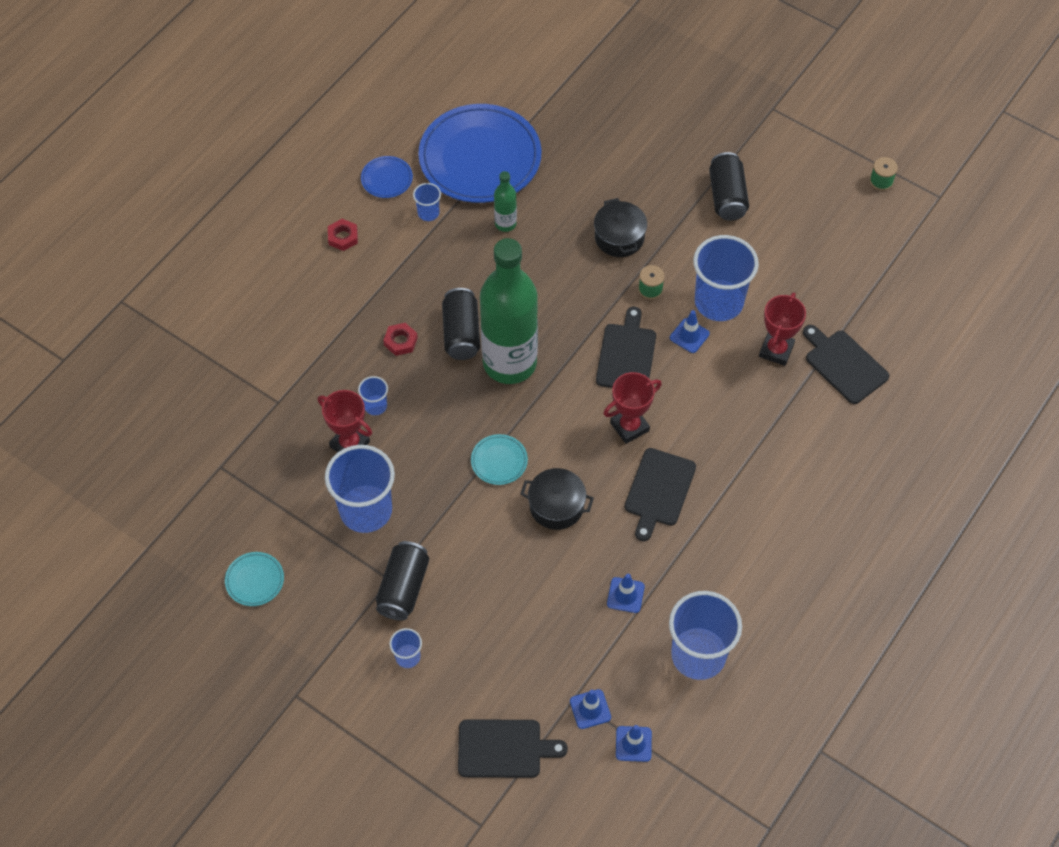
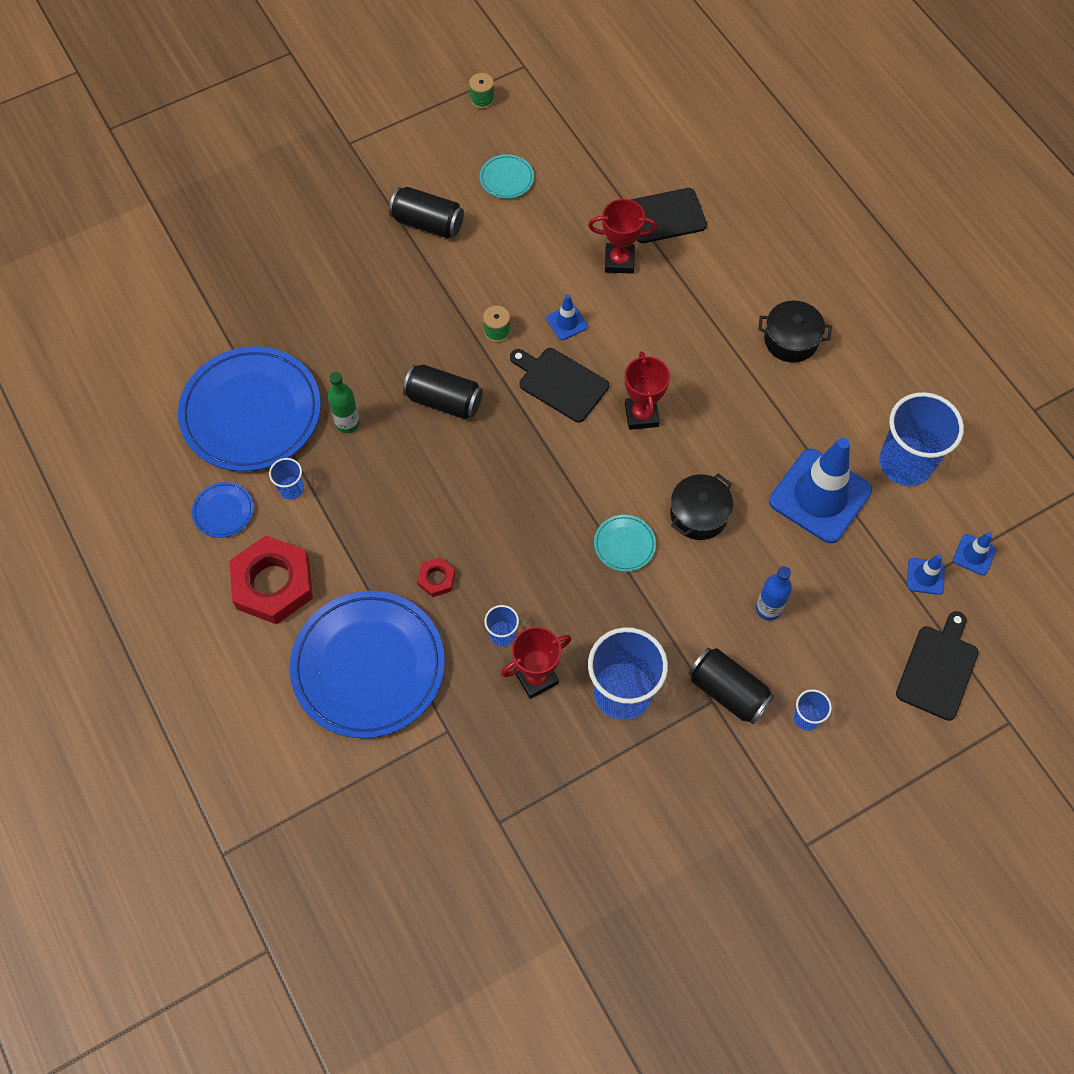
camera: 65 degrees left, 5 degrees up
(255, 580) = (655, 836): turquoise plate -> turquoise plate (506, 179)
(305, 327) = (368, 666): none -> blue plate
(343, 237) = (273, 584): red nut -> red nut, size x2.20
(461, 333) = (457, 518): black can -> black can (444, 401)
(494, 592) = (768, 609): none -> blue bottle
(509, 363) = (516, 488): green bottle -> none
(619, 237) = (422, 331): black pot -> black pot (791, 340)
(625, 595) = (820, 496): blue traffic cone -> blue traffic cone, size x2.30
(658, 490) = (722, 421): black cutting board -> none
(719, 302) = (542, 282): blue cup -> none
(776, 350) = (619, 261): red trophy -> red trophy turned 45 degrees counterclockwise

